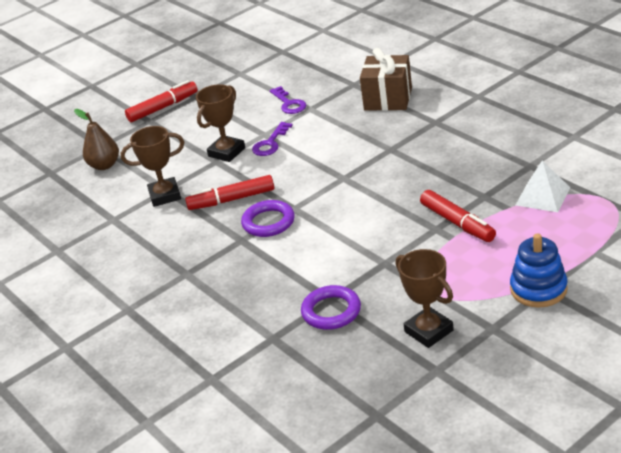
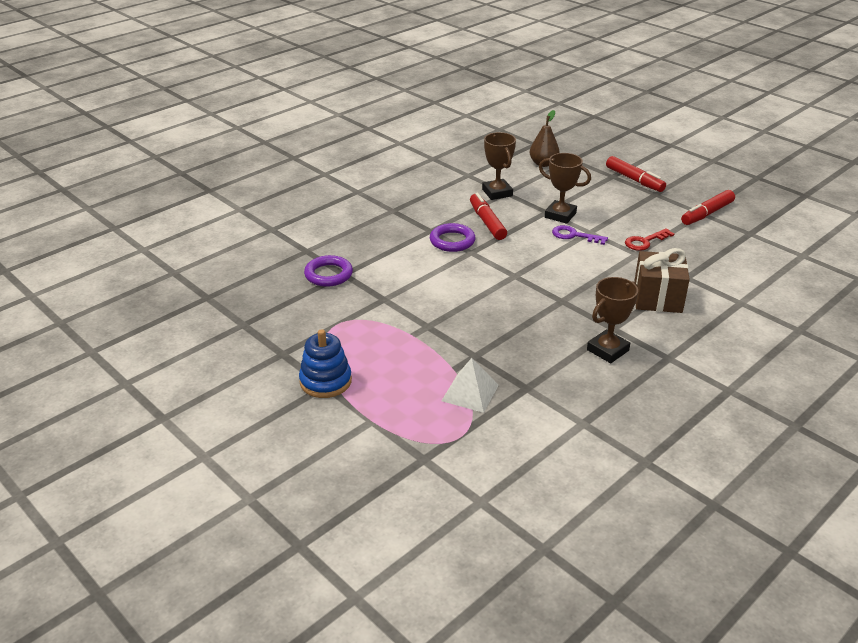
camera: 80 degrees right, 0 degrees up
(289, 103) = (645, 242): purple key -> red key
(429, 331) = (289, 321): brown trophy -> brown trophy (607, 350)
(457, 223) = (433, 338): red marker -> red marker (707, 214)

